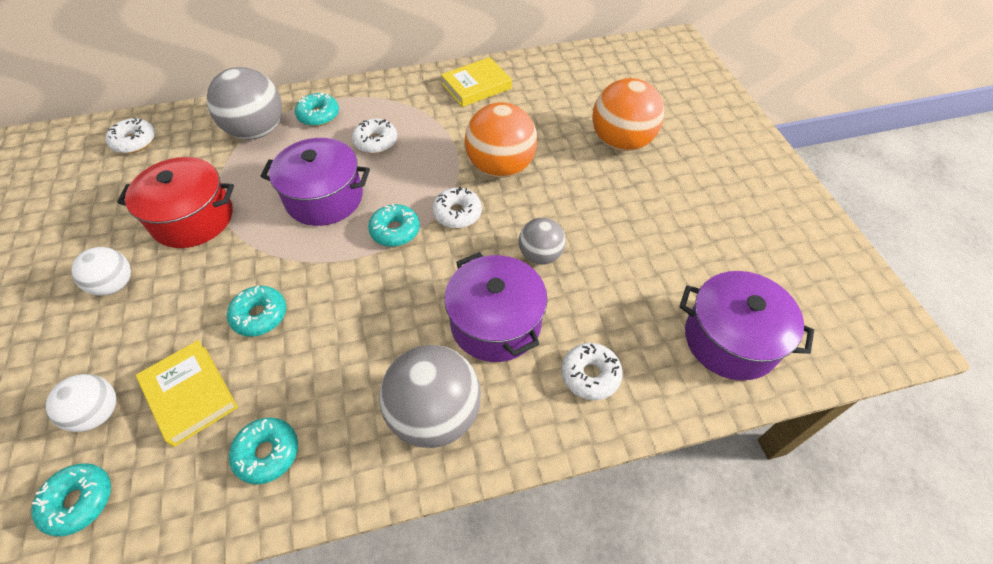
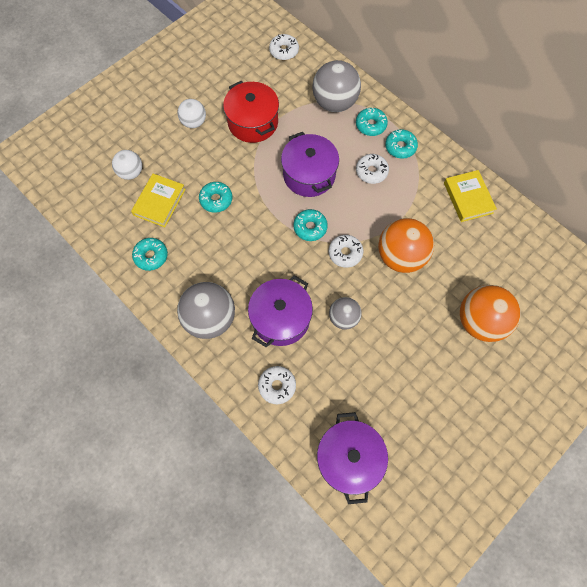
camera: 60 degrees right, 15 degrees up
(79, 501) = (93, 199): turquoise donut -> turquoise donut (400, 147)
(476, 86) = (468, 198): yellow book -> yellow book turned 45 degrees clockwise

